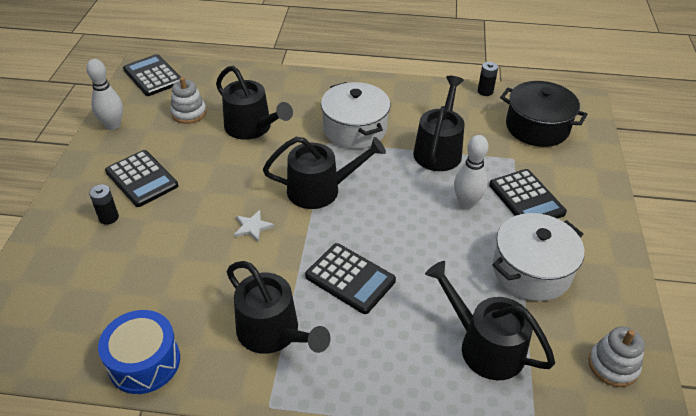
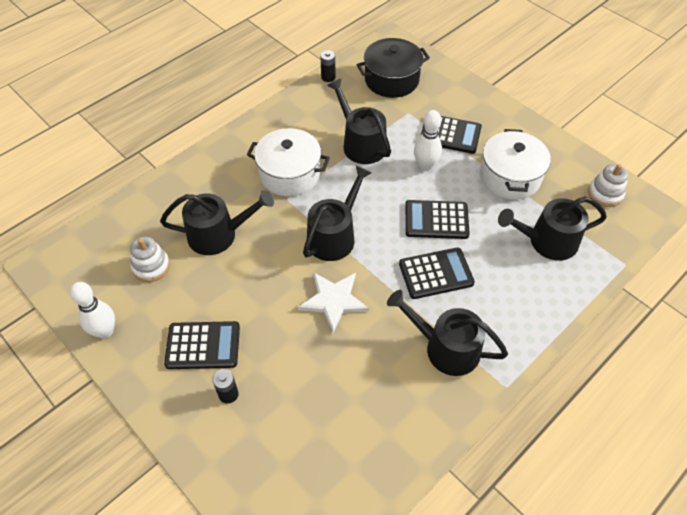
camera: 50 degrees left, 10 degrees up
(144, 362) = (409, 445): blue drum -> none
(153, 76) = (65, 264): black calculator -> black calculator (436, 220)
(252, 227) = (333, 301): white star -> white star, size x1.83
(273, 332) = (446, 348): black watering can -> black watering can turned 150 degrees counterclockwise

